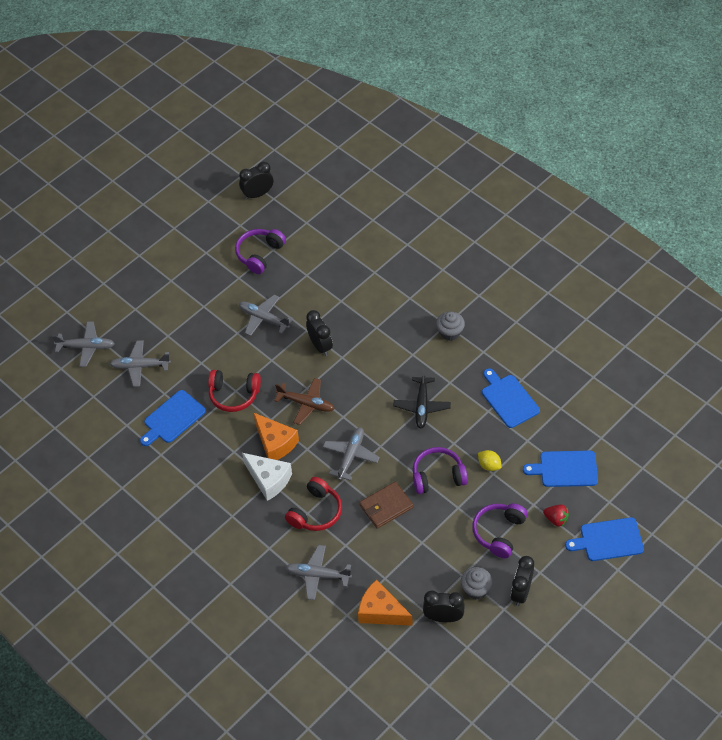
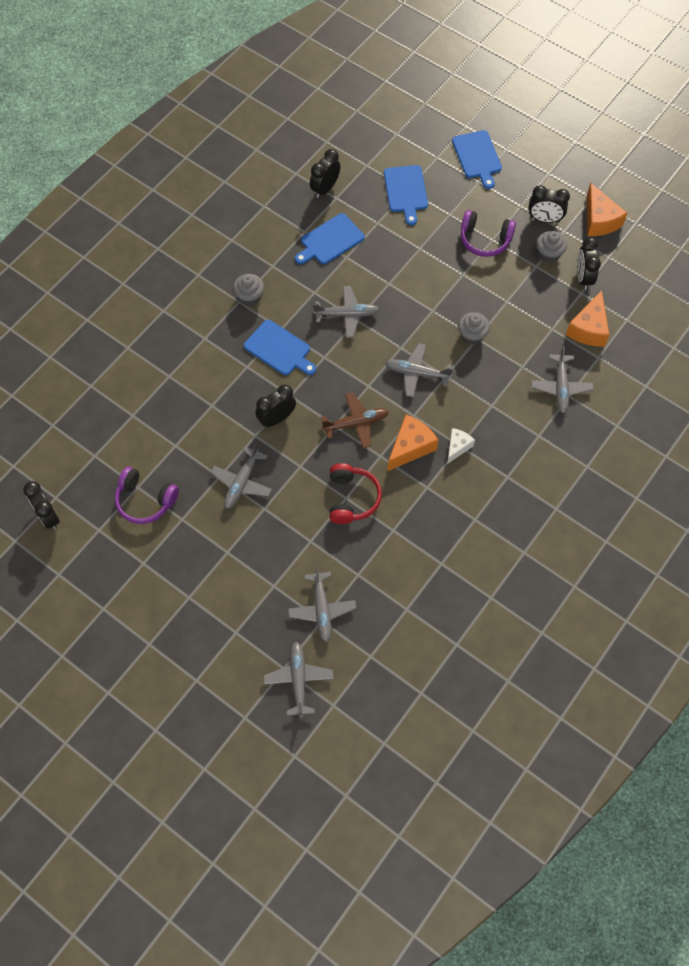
camera: 100 degrees left, 10 degrees up
(172, 418) = (391, 559): blue cutting board -> blue cutting board (279, 349)
(269, 480) = (457, 447): white cheese -> white cheese, size x0.61
(306, 404) = (356, 423): brown plane -> brown plane turned 60 degrees clockwise
(315, 512) = (489, 398): red headphones -> none
(386, 506) = (472, 335): brown wallet -> grey cupcake
(422, 406) = (347, 314): black plane -> grey plane
(438, 476) = (429, 294): purple headphones -> none
(489, 465) = (410, 252): yellow lemon -> none
(516, 646) = (599, 220): none -> orange cheese
(556, 519) = (462, 196): red strawberry -> none
(572, 400) = (325, 188): none -> black clock

